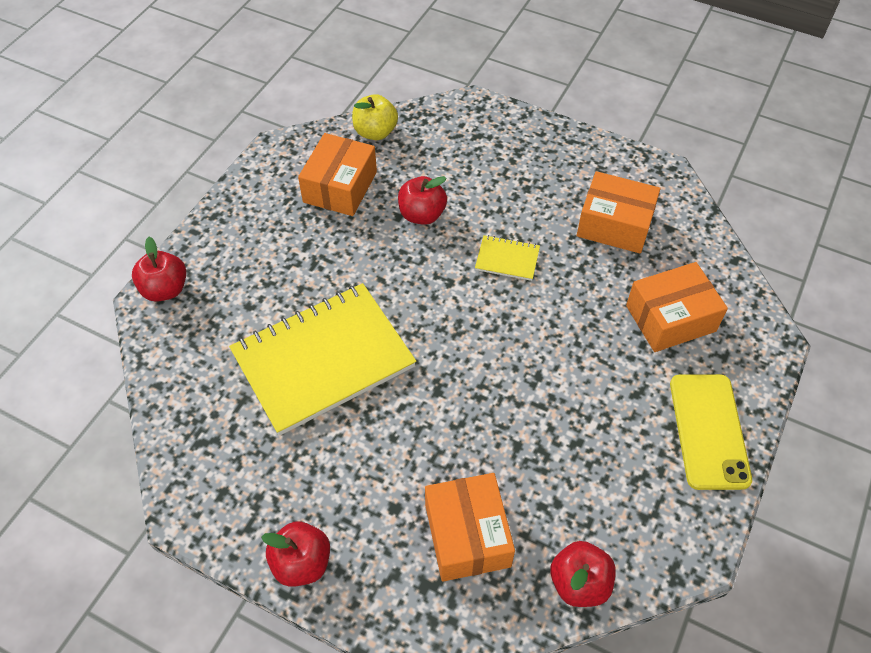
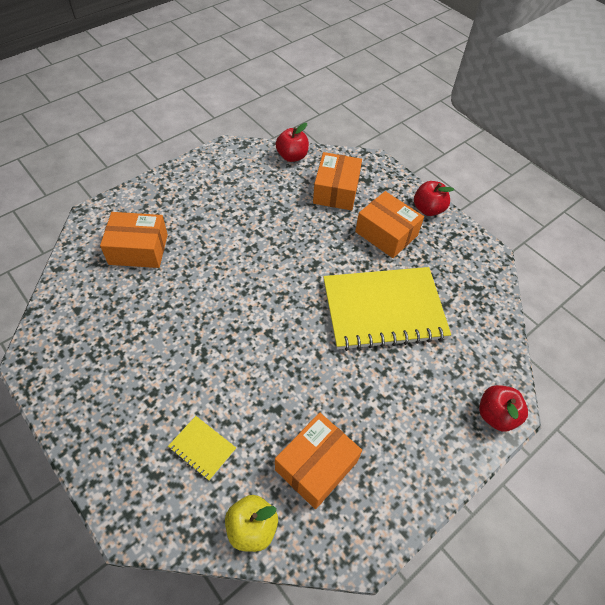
camera: 160 degrees left, 0 degrees up
(422, 215) = (257, 402): red apple -> none
(507, 259) = (214, 333): yellow notebook -> yellow notebook (202, 448)
(614, 224) = (113, 329): orange box -> orange box (386, 233)
(708, 431) = (175, 187): yellow phone -> none

